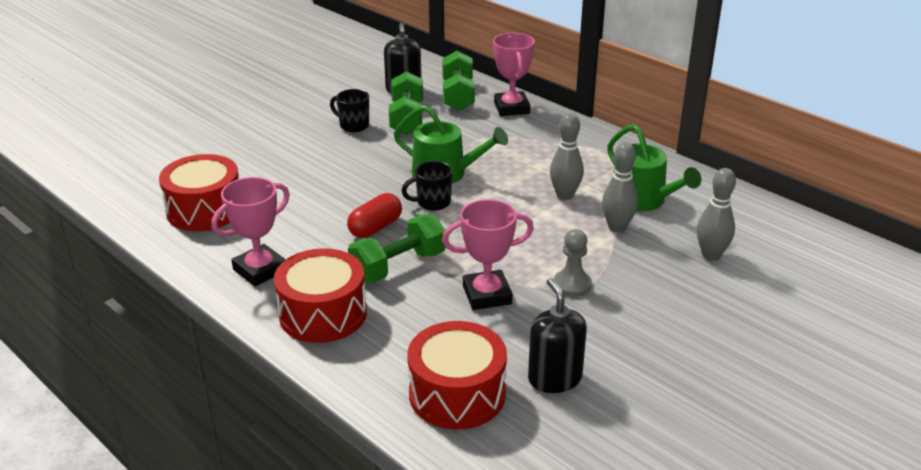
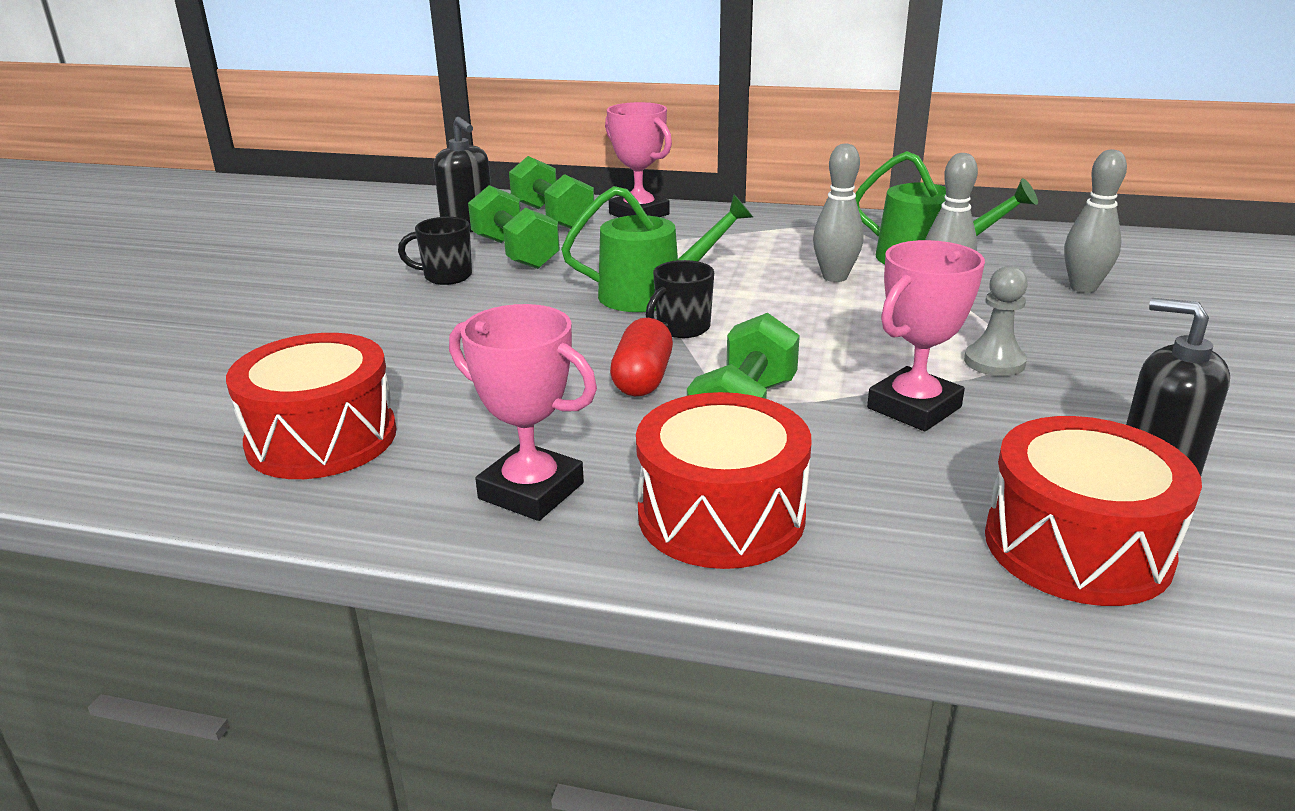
camera: 30 degrees left, 5 degrees down
(260, 270) = (531, 491): pink trophy -> pink trophy turned 75 degrees counterclockwise

